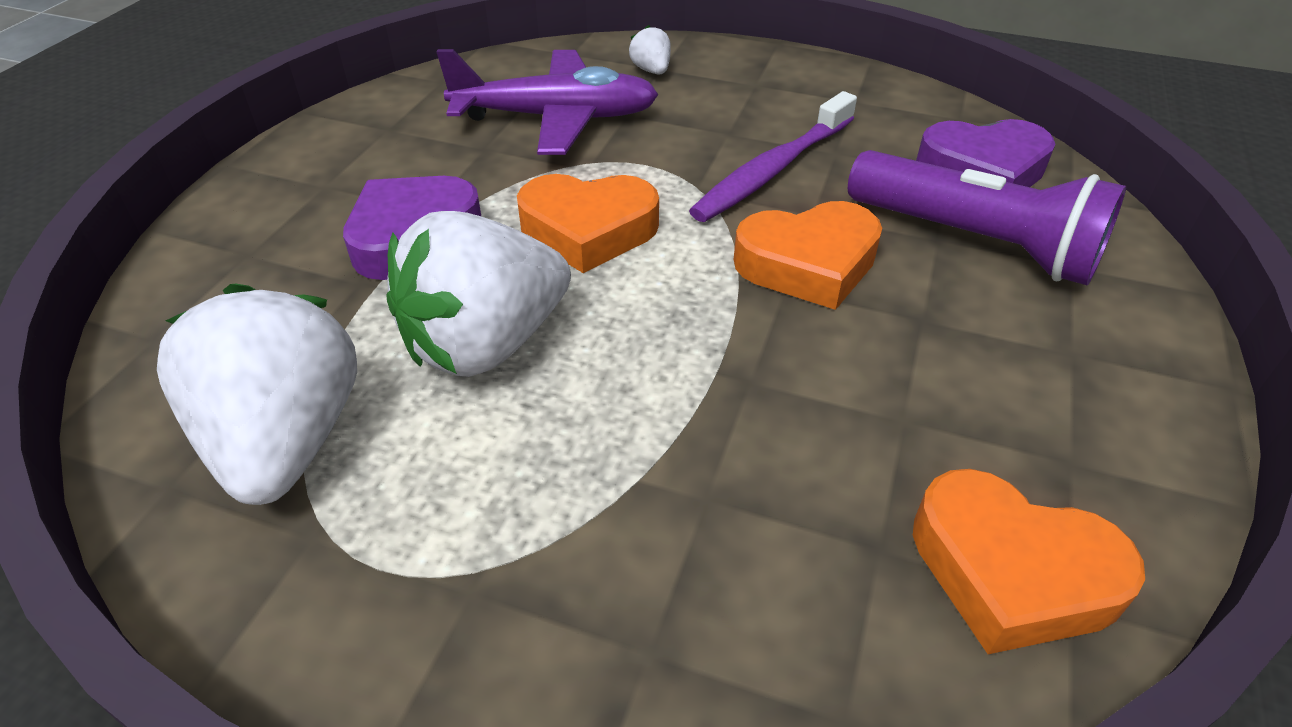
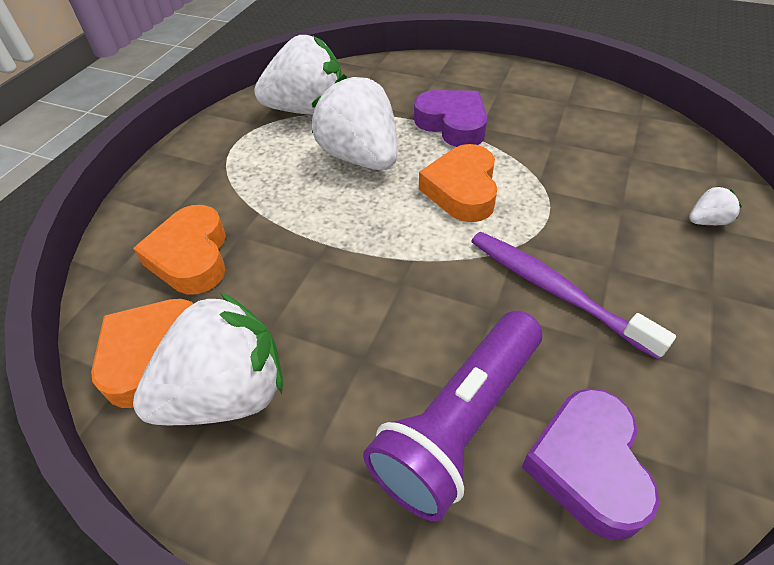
camera: 95 degrees right, 5 degrees up
(556, 118) = (603, 170): purple plane -> none
(808, 264) = (427, 298): orange heart -> orange heart (191, 257)
(1034, 451) = (227, 394): none -> white strawberry

